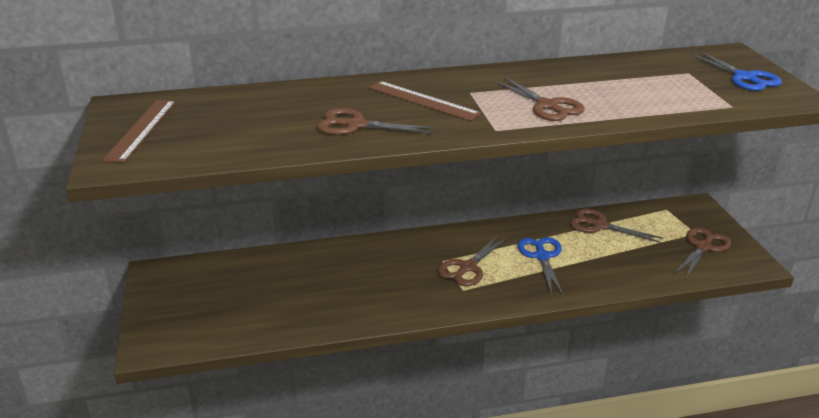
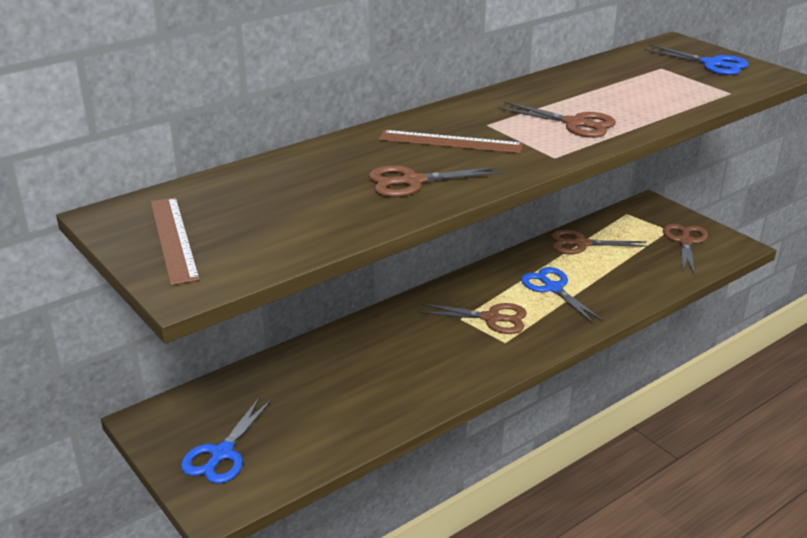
camera: 25 degrees left, 0 degrees up
(183, 311) = (222, 454): none -> blue scissors
(468, 267) = (491, 318): brown scissors -> brown scissors turned 90 degrees counterclockwise

